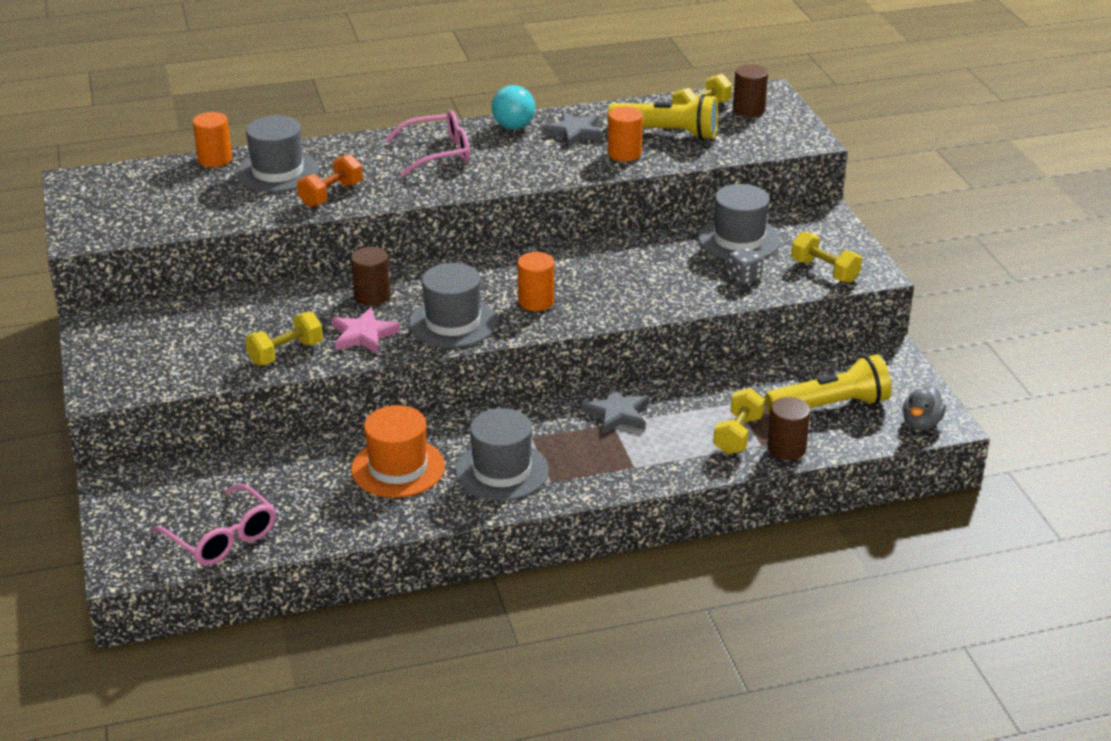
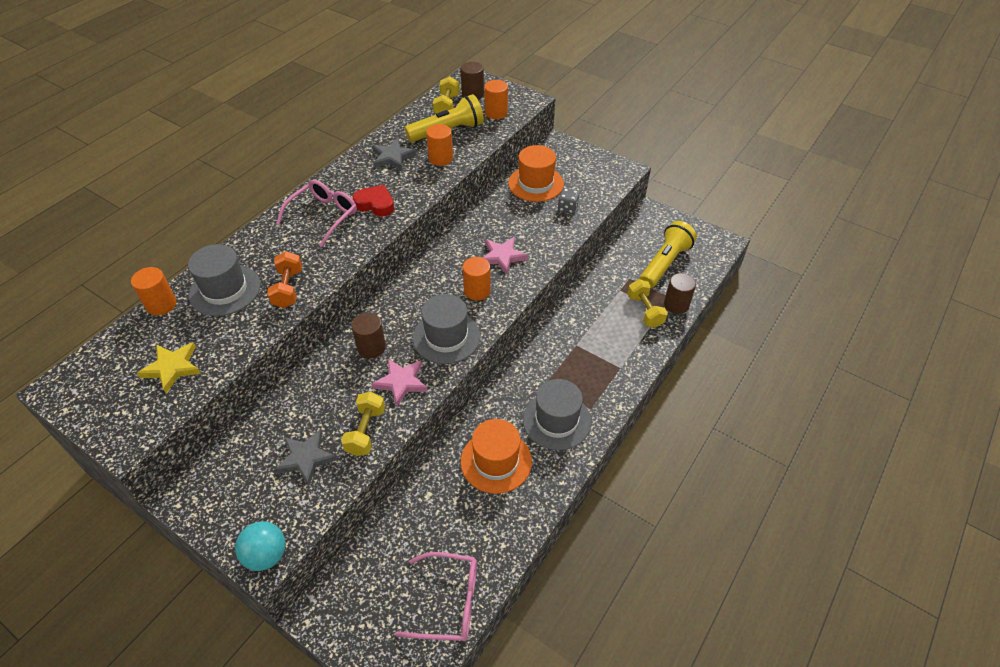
camera: 40 degrees left, 15 degrees up
(169, 207) = (172, 368): none -> yellow star
(500, 164) = (375, 204): none -> red heart
(513, 126) = (349, 171): turquoise ball -> turquoise ball (266, 555)
(604, 286) = (502, 256): none -> pink star
(617, 414) = (571, 336): grey star -> grey star (306, 458)
(739, 240) = (536, 183): grey hat -> orange hat
(750, 137) = (496, 113): none -> orange cylinder
(824, 271) = (601, 181): yellow dumbbell -> none
(921, 423) = (714, 249): grey duck -> none

